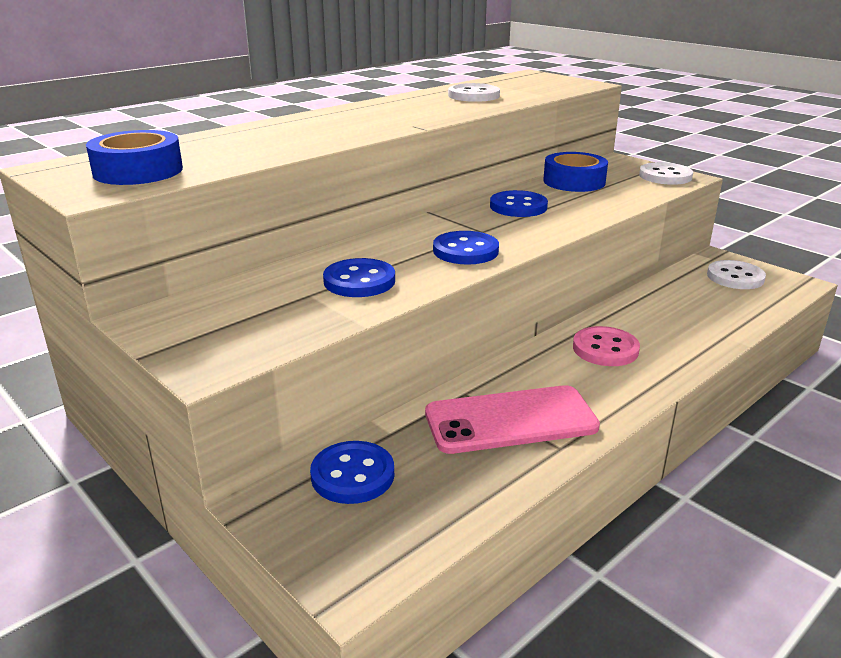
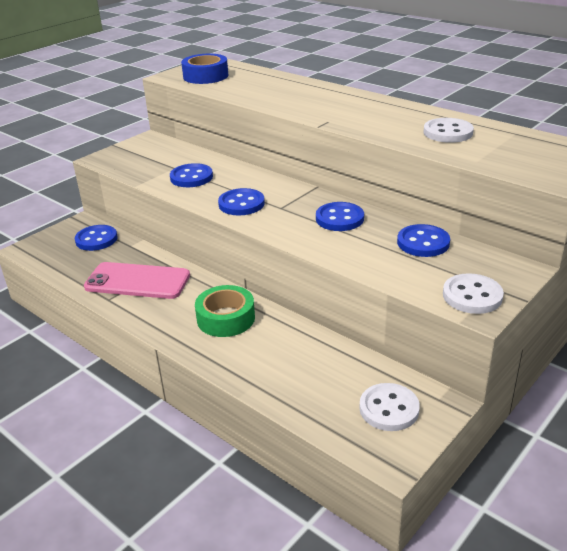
camera: 85 degrees right, 5 degrees up
(510, 420) = (137, 281): pink phone -> pink phone turned 60 degrees counterclockwise
(574, 181) = (423, 243): blue tape -> blue button
(605, 349) = (226, 318): pink button -> green tape

